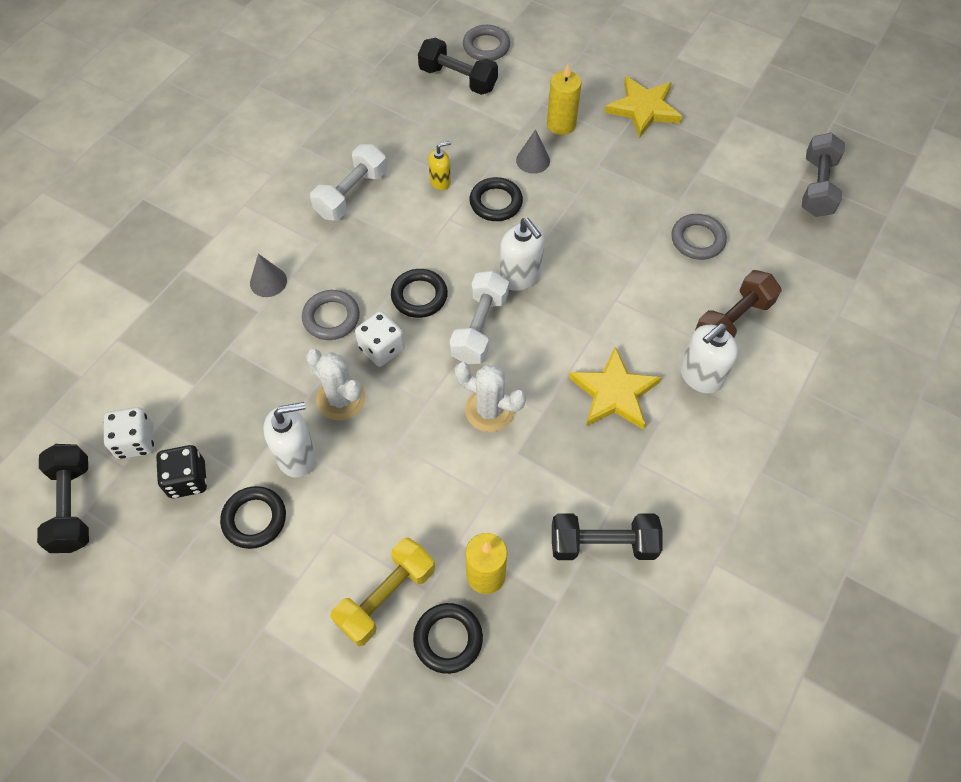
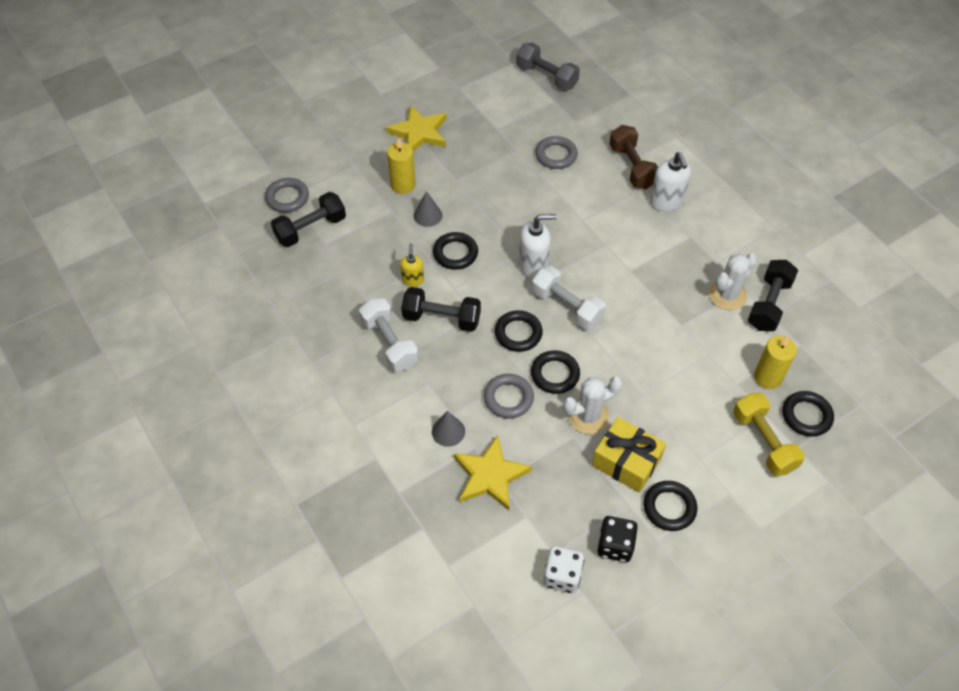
camera: 65 degrees left, 5 degrees down
(72, 506) = (603, 641): black dumbbell -> black dumbbell (441, 318)
(297, 456) = (626, 462): white soap dispenser -> yellow gift
(382, 348) = (555, 374): white dice -> black ring
(489, 410) = (640, 327): white cactus -> white cactus (727, 295)
(614, 393) = (658, 252): yellow star -> yellow star (490, 476)

